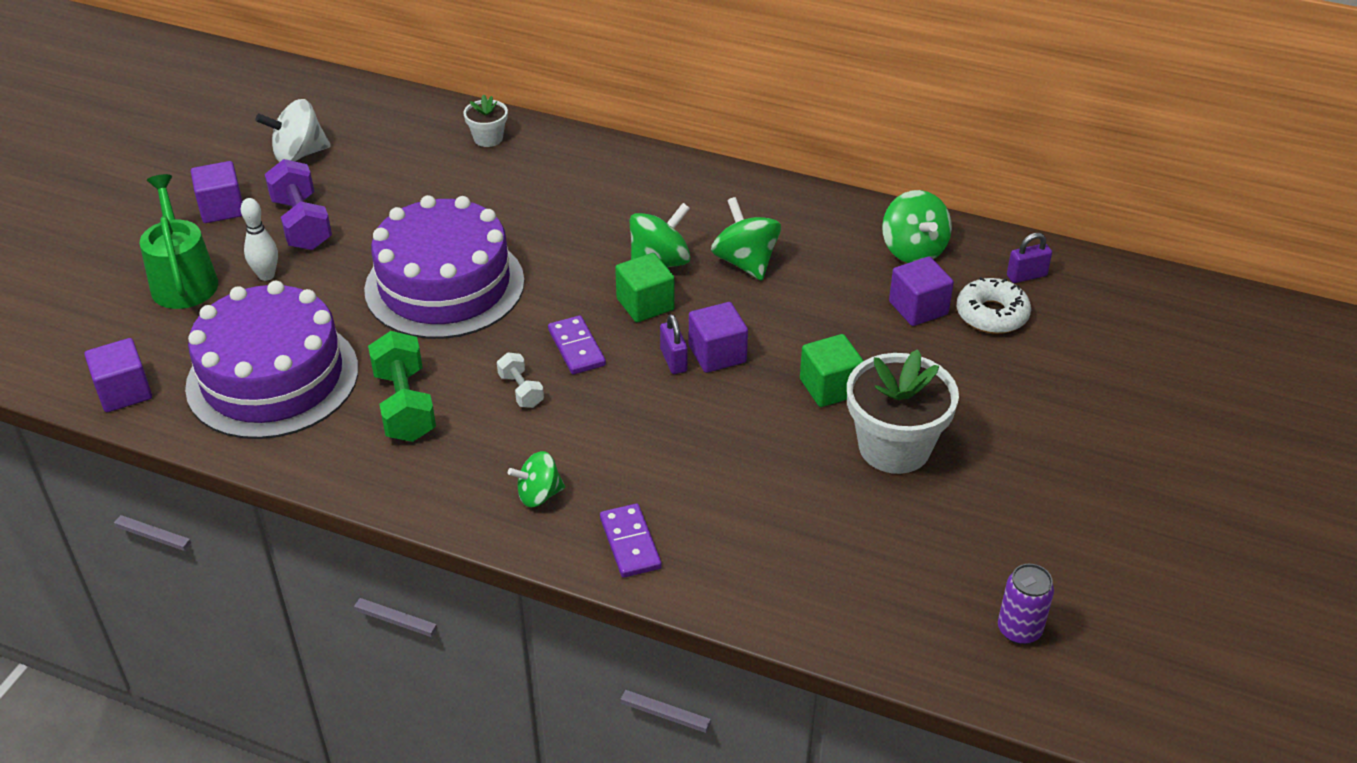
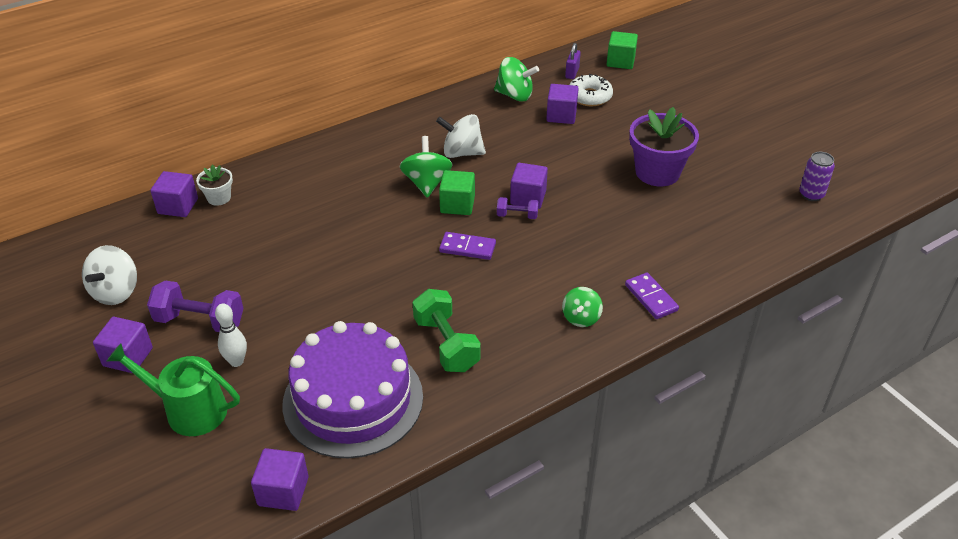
camera: 55 degrees left, 0 degrees up
(405, 405) = (446, 344): green dumbbell -> green dumbbell turned 45 degrees clockwise
(444, 285) = (347, 279): purple cake -> none
(450, 121) = (178, 206): none -> purple cube
(521, 390) = (483, 287): white dumbbell -> none
(630, 543) = (651, 298): purple domino -> purple domino turned 45 degrees clockwise
(673, 360) = (517, 216): purple padlock -> purple dumbbell
(745, 262) = (462, 153): green spinning top -> white spinning top
(830, 387) = (593, 172): green cube -> green cube (620, 61)
(894, 447) = (657, 172): white flower pot -> purple flower pot

